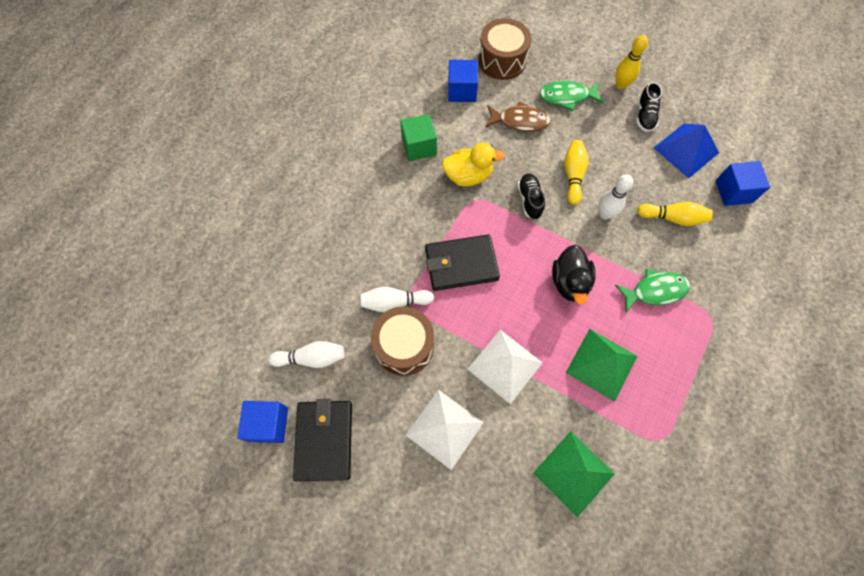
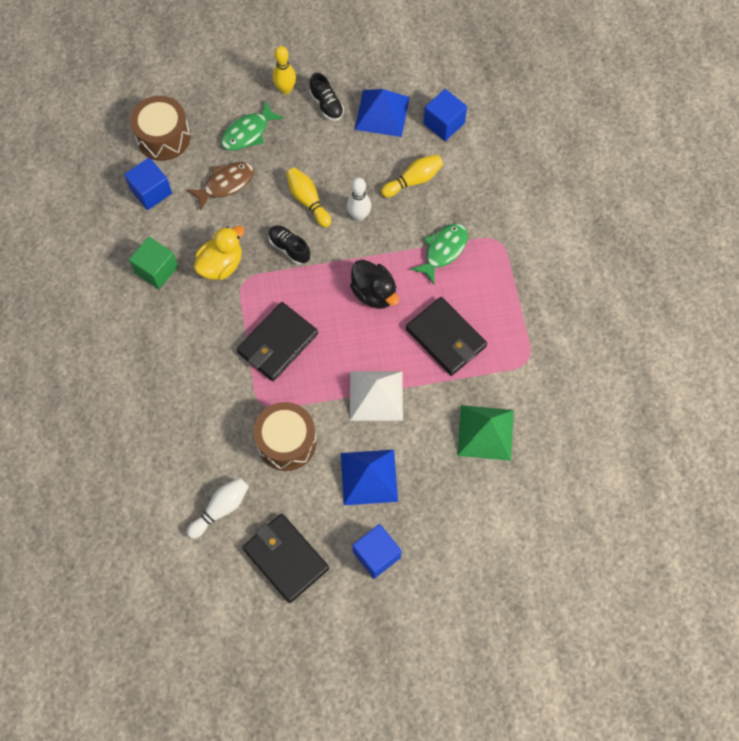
camera: 40 degrees left, 0 degrees up
(268, 424) = (231, 583): blue cube -> blue cube (376, 555)
(394, 302) = (249, 415): white bowling pin -> none
(444, 428) = (369, 477): white pyramid -> blue pyramid
(602, 364) = (446, 338): green pyramid -> black wallet

